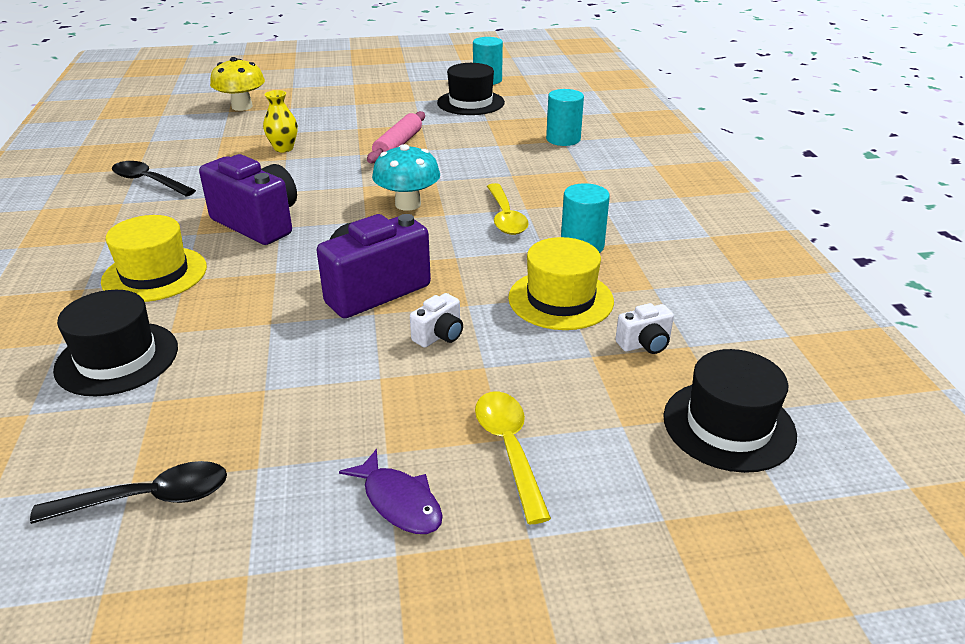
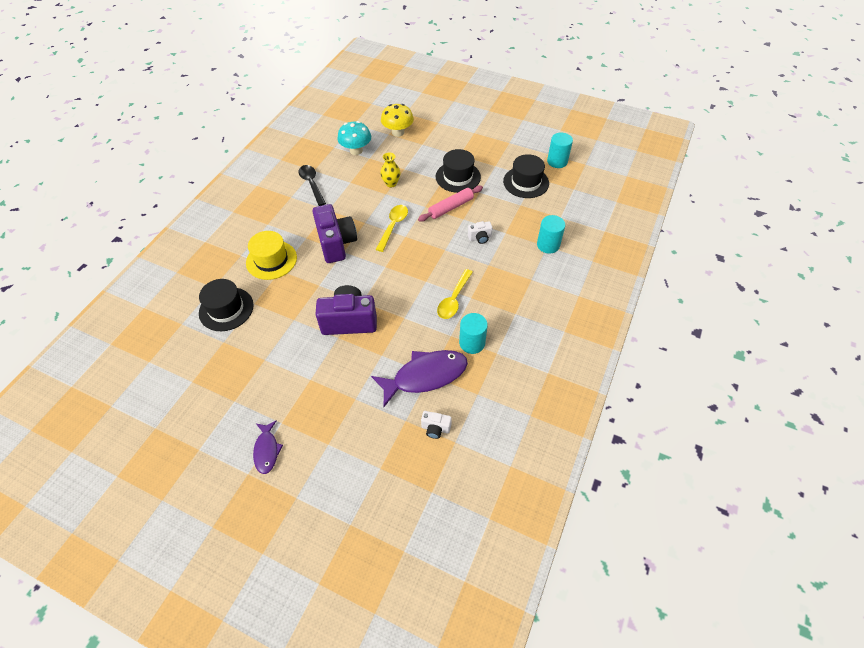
camera: 35 degrees right, 20 degrees up
(149, 498) = (192, 393): black spoon -> none
(408, 204) = (415, 263): turquoise mushroom -> turquoise mushroom (356, 150)
(439, 336) = (353, 368): white camera -> white camera (480, 238)
(509, 449) = (325, 451): yellow spoon -> yellow spoon (393, 226)
(560, 299) = (425, 376): yellow hat -> purple fish
(728, 425) = (423, 498): black hat -> black hat (458, 177)

